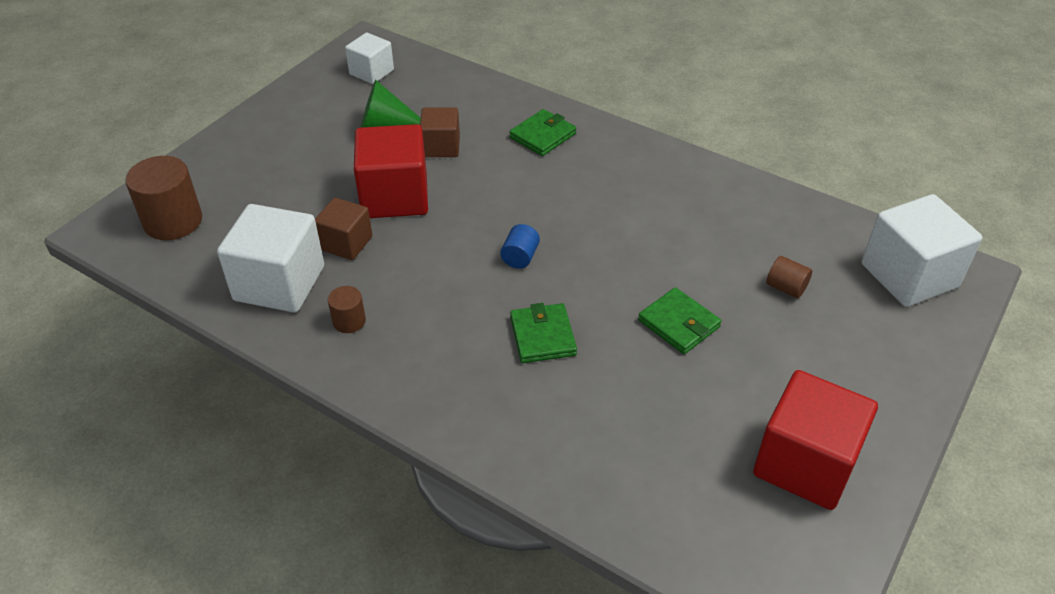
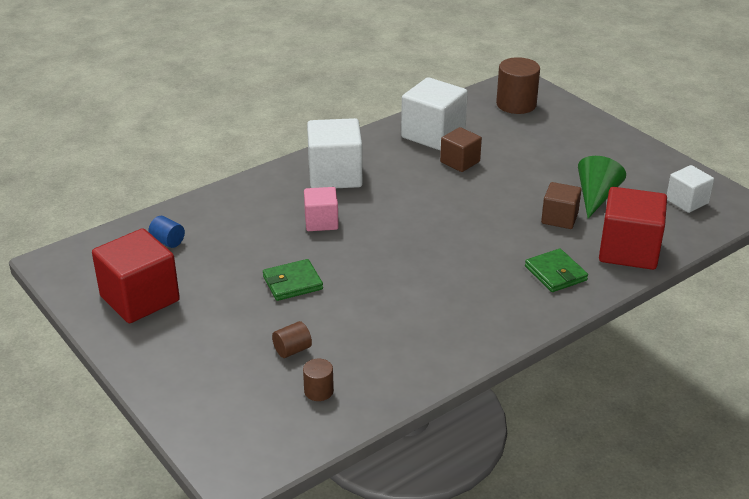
camera: 110 degrees right, 10 degrees down
(349, 321) = (383, 154): brown cylinder -> brown cylinder (318, 391)
(395, 196) = (503, 188): red cube -> red cube (628, 250)
(520, 257) = (404, 229): blue cylinder -> blue cylinder (167, 241)
(542, 336) = (321, 222): green wallet -> pink cube
(909, 275) = (258, 431): white cube -> white cube (335, 175)

